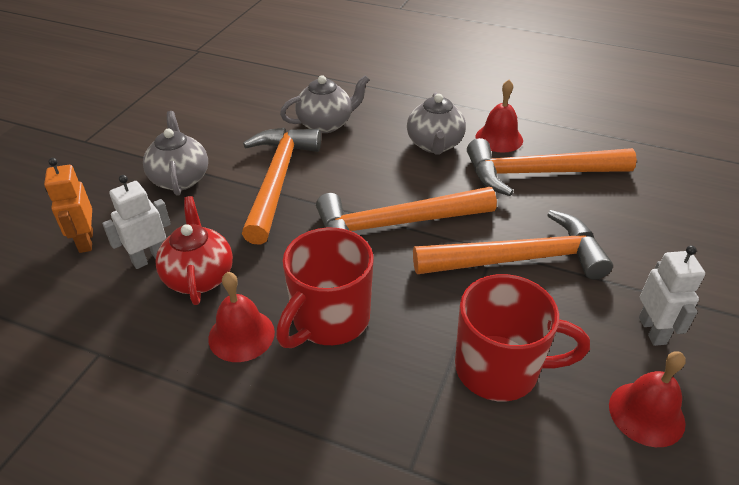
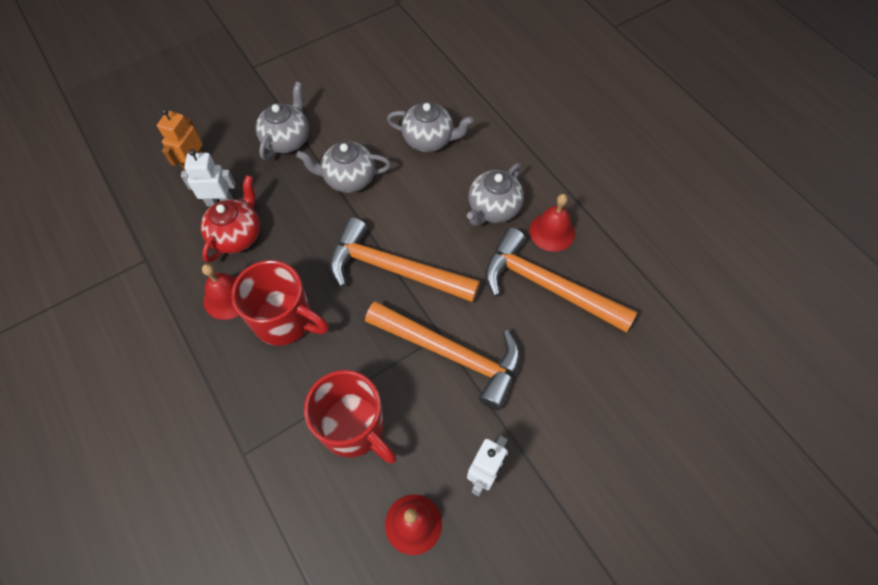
camera: 35 degrees right, 20 degrees up
(277, 180) = (348, 179): orange hammer -> grey teapot
(329, 320) = (285, 320): red mug -> red mug turned 135 degrees counterclockwise

